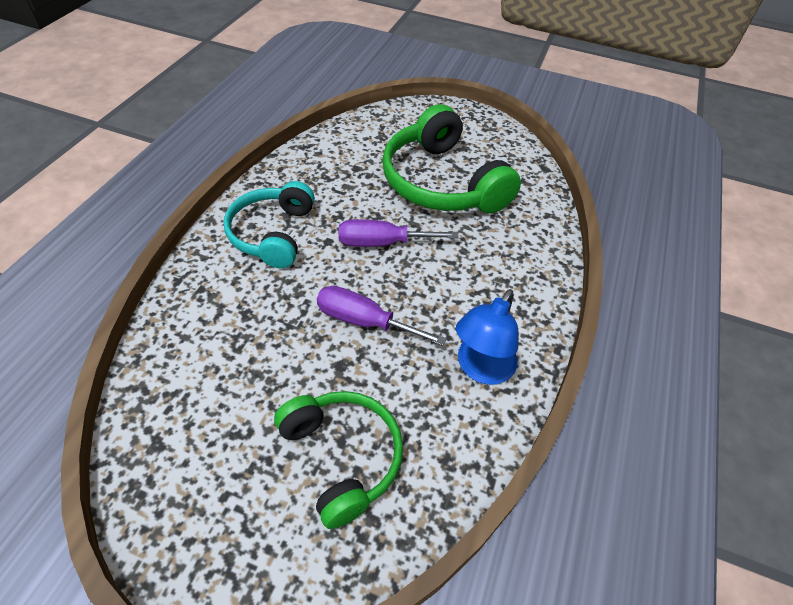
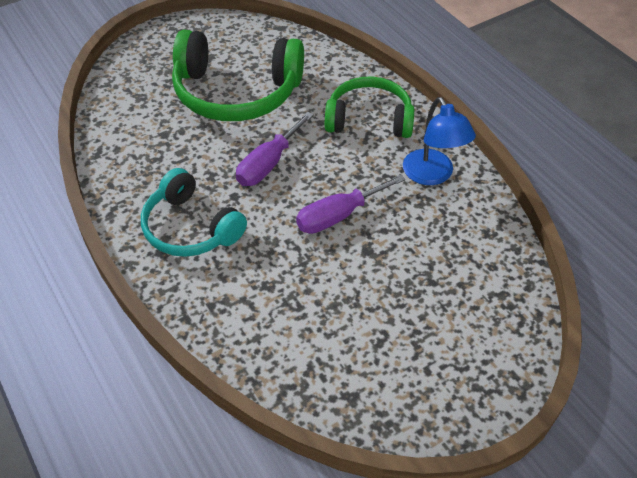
camera: 50 degrees left, 0 degrees up
(342, 457) = (445, 287): green headphones -> green headphones (369, 119)

